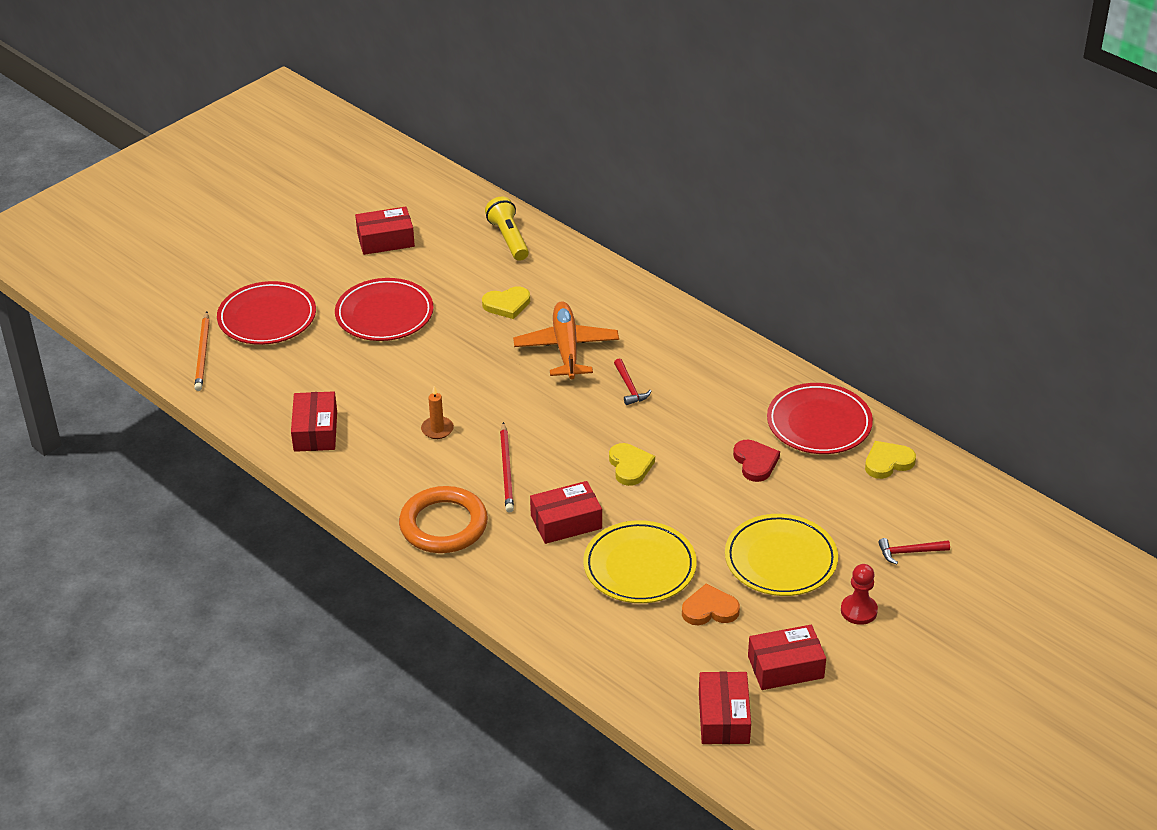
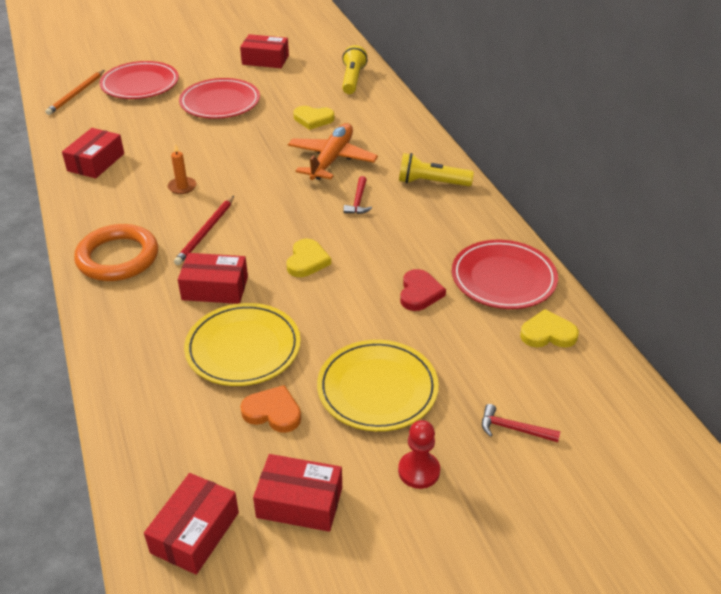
camera: 25 degrees right, 0 degrees up
(686, 343) = (431, 182): none -> yellow flashlight

